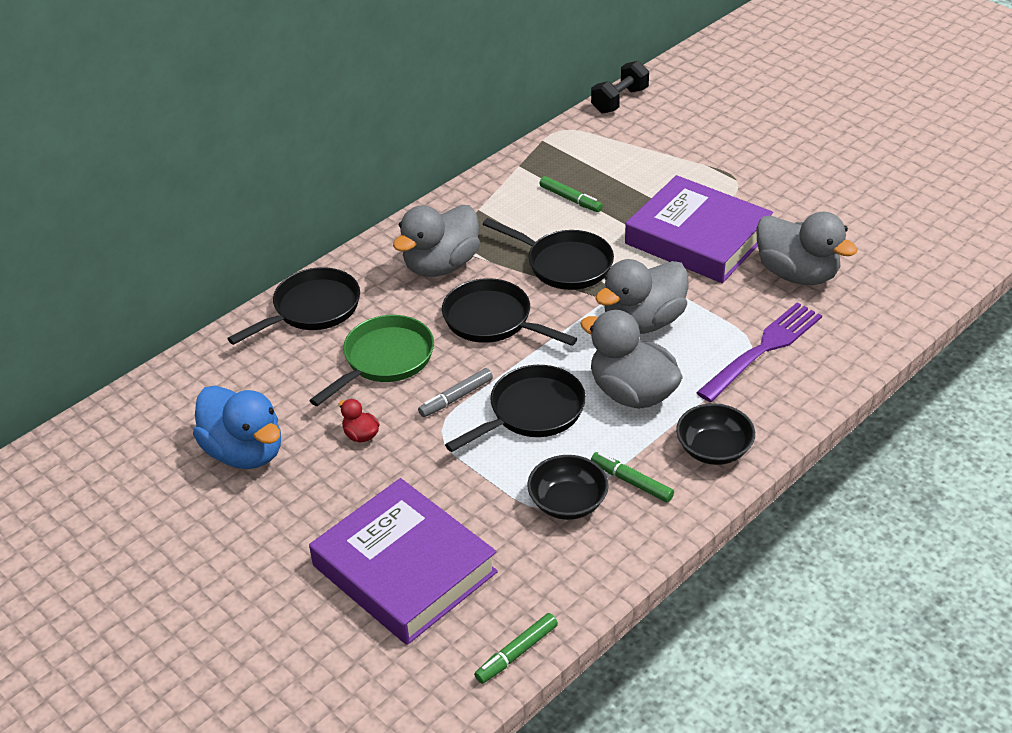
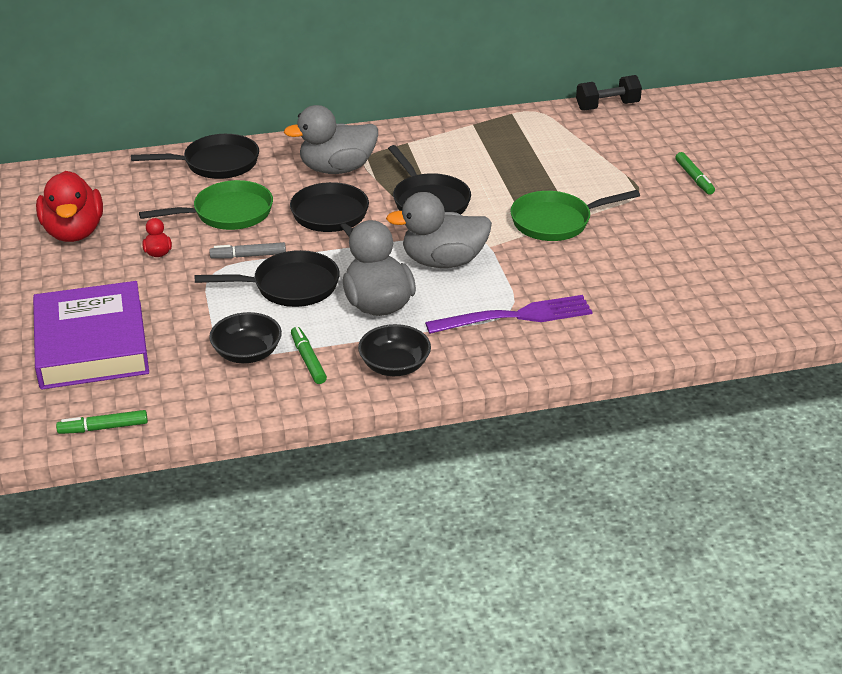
camera: 30 degrees right, 5 degrees down
(245, 452) = (74, 232): blue duck -> red duck
(570, 199) = (486, 160): green marker -> green marker (694, 178)
(697, 238) = (556, 222): purple book -> green pan
(797, 274) = (608, 276): grey duck -> none

